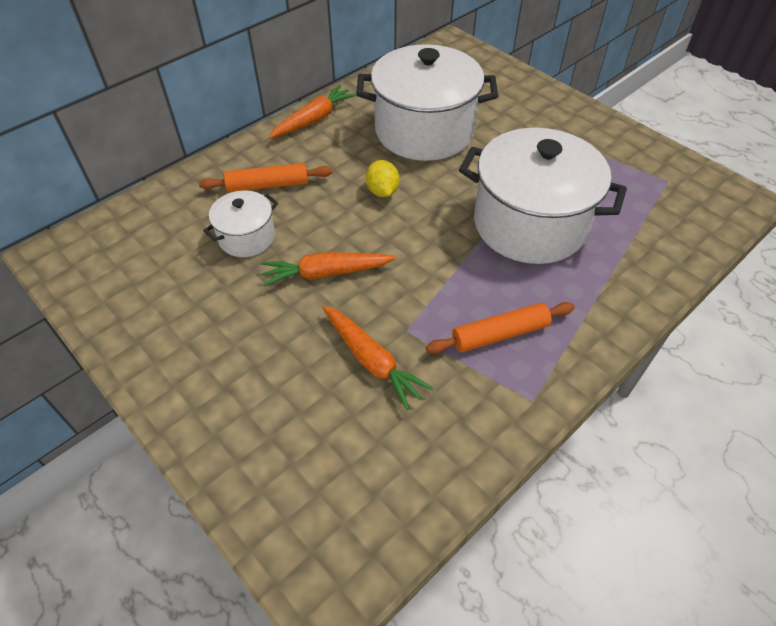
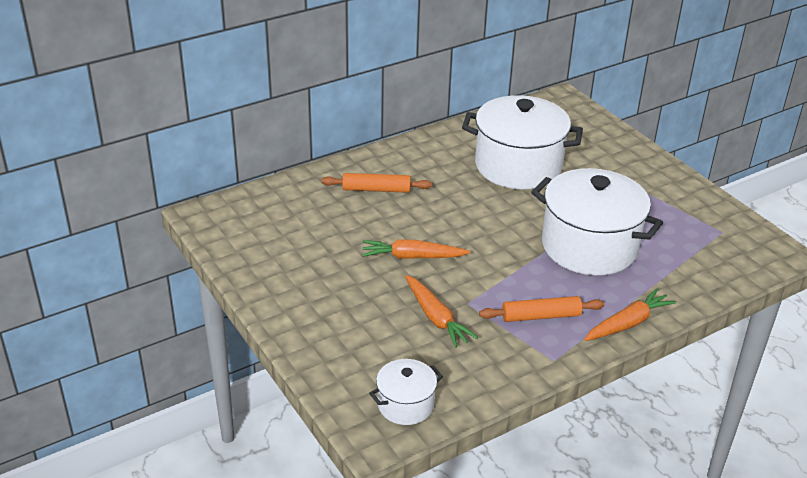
camera: 10 degrees right, 15 degrees down
(247, 237) = (353, 224): white pot -> white pot (405, 405)
(314, 119) = (424, 145): orange carrot -> orange carrot (628, 323)
(382, 191) = (471, 206): yellow lemon -> none

